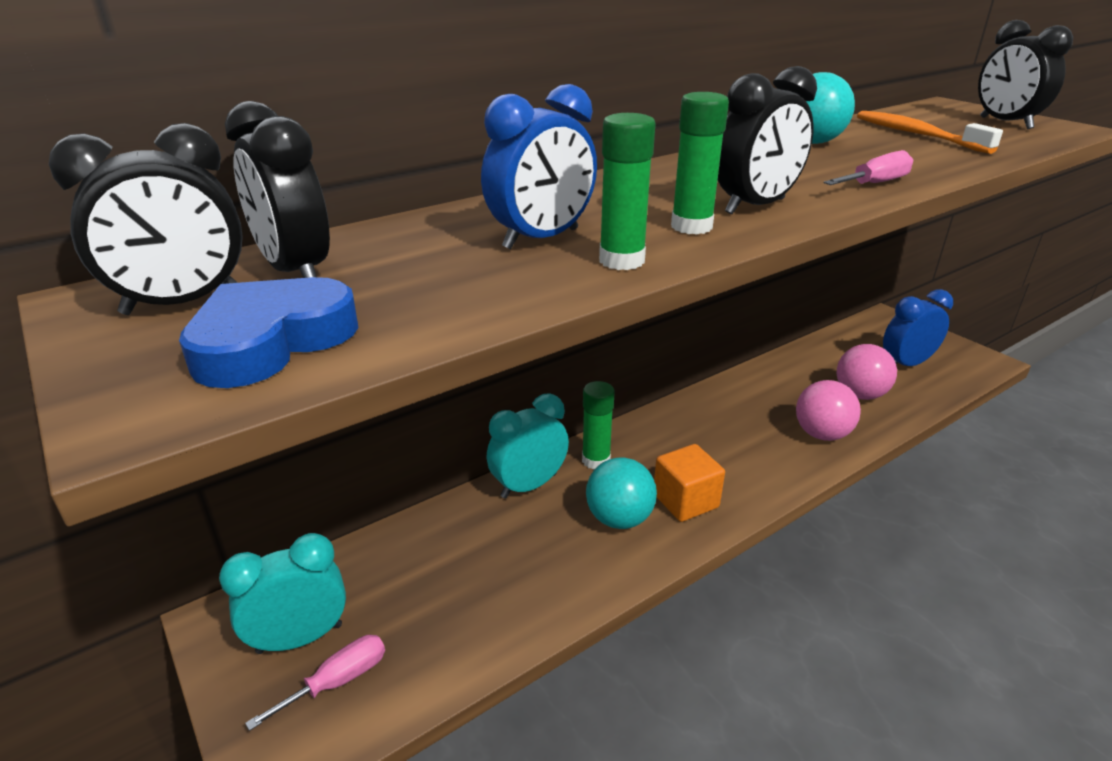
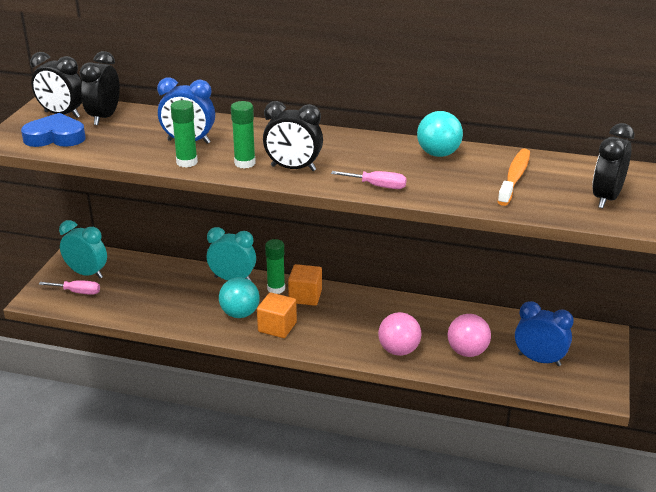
camera: 50 degrees right, 0 degrees up
(640, 446) = (305, 296): none -> orange cube

